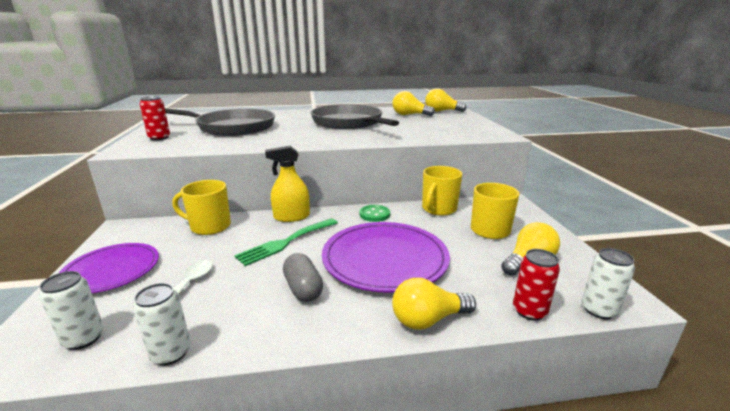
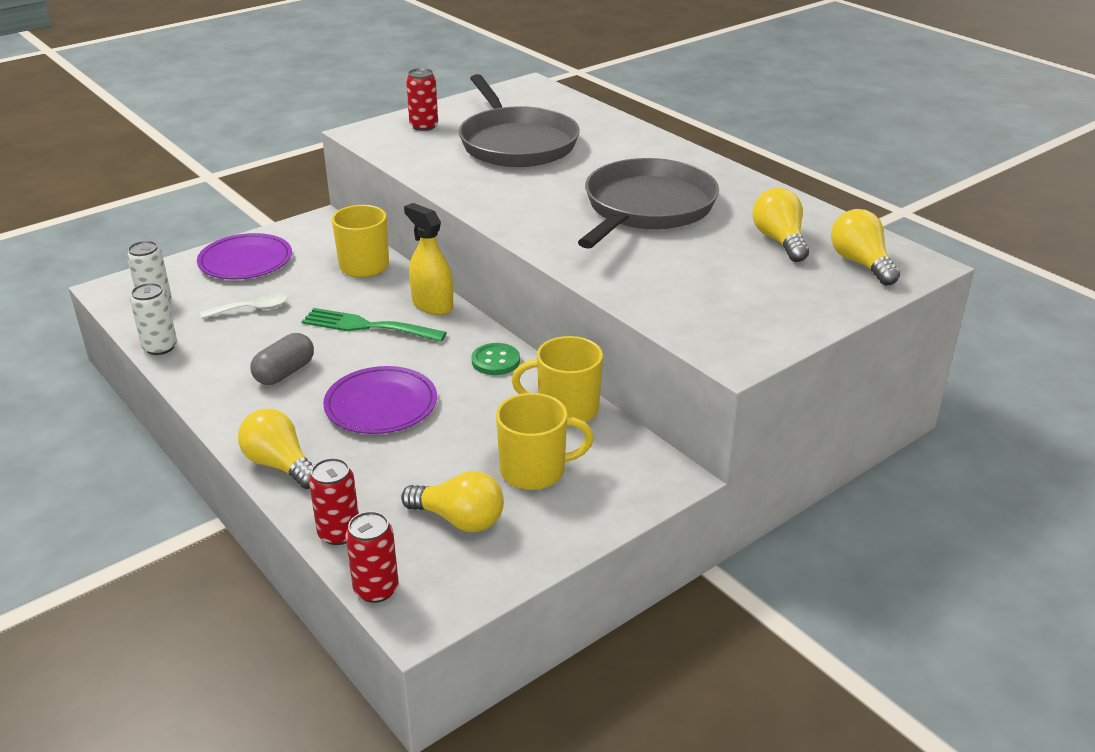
camera: 60 degrees right, 10 degrees up
(385, 259) = (381, 404): purple plate -> purple plate, size x0.66
(598, 310) = (376, 589): white can -> red can

